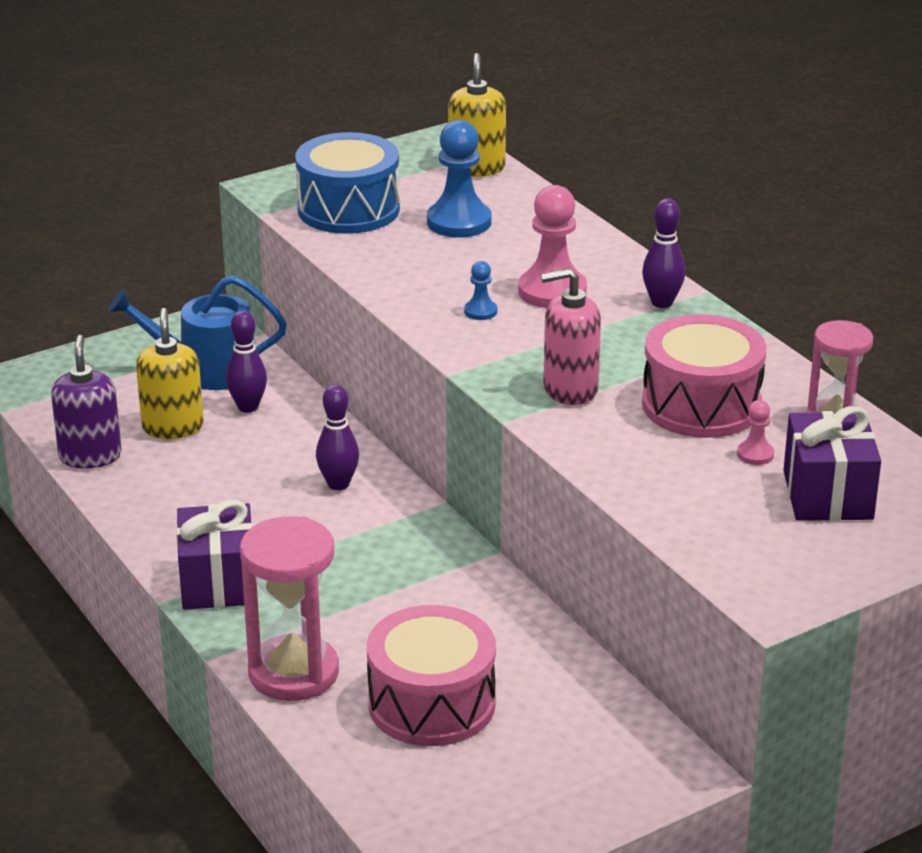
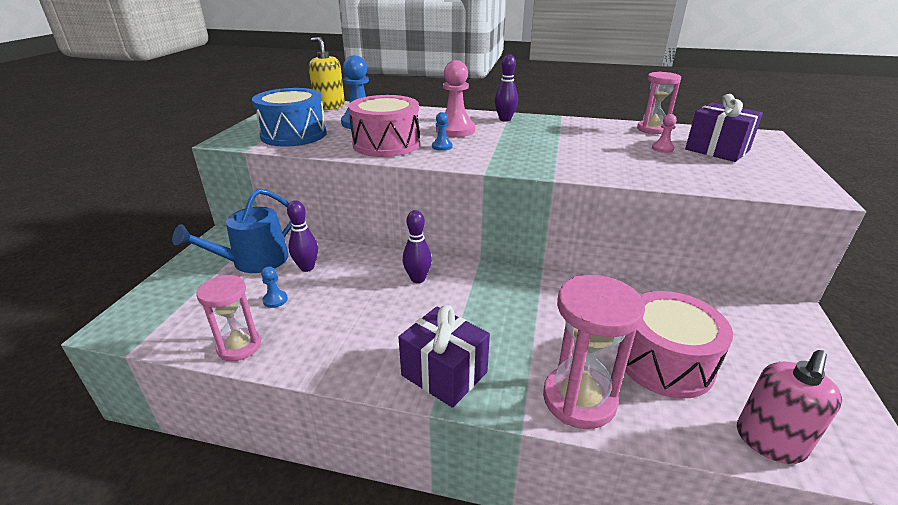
camera: 45 degrees left, 0 degrees up
(90, 456) = (239, 346): purple soap dispenser -> pink hourglass
(173, 427) = (275, 300): yellow soap dispenser -> blue pawn
(570, 389) = (547, 157): pink soap dispenser -> pink soap dispenser (769, 441)
(701, 405) = (603, 142): pink drum -> pink drum (386, 144)

